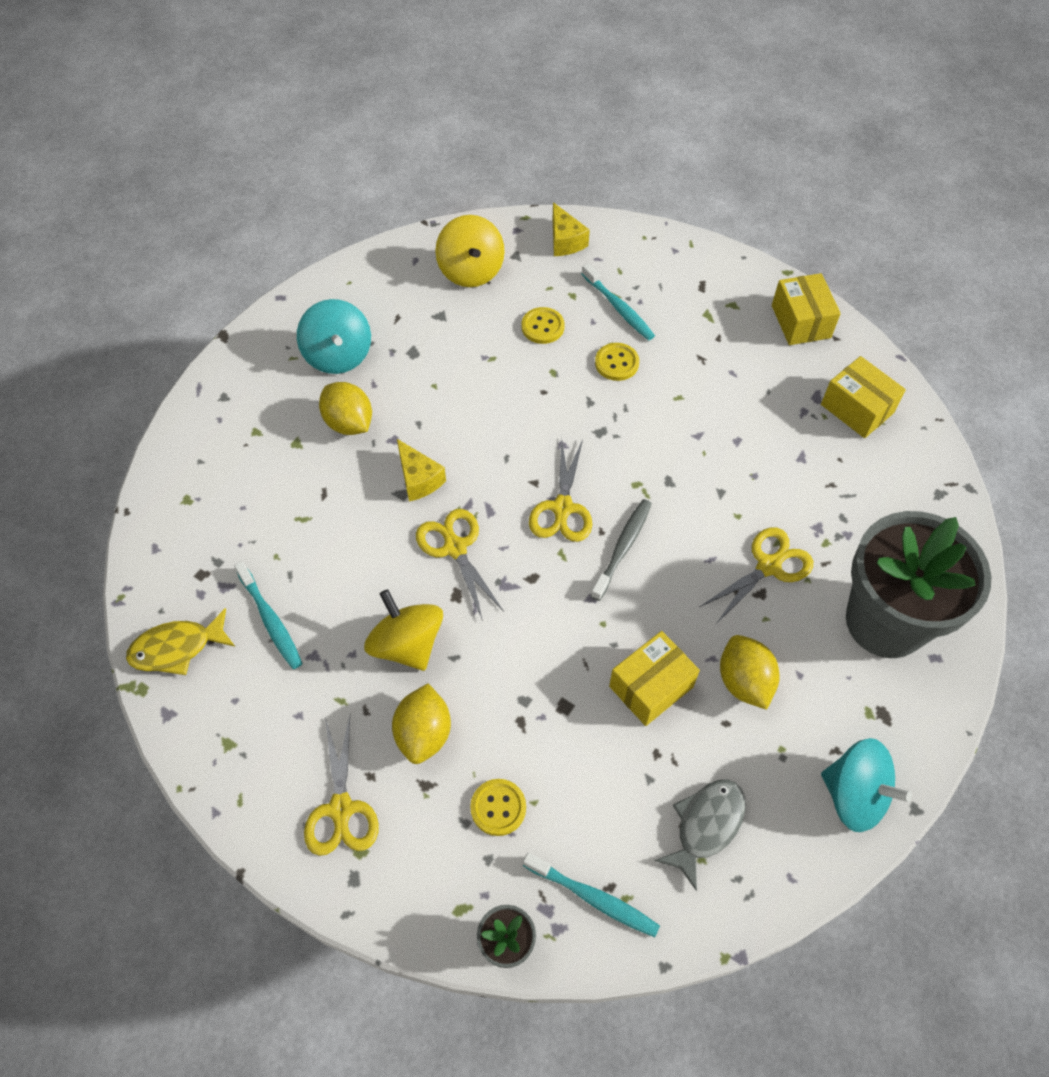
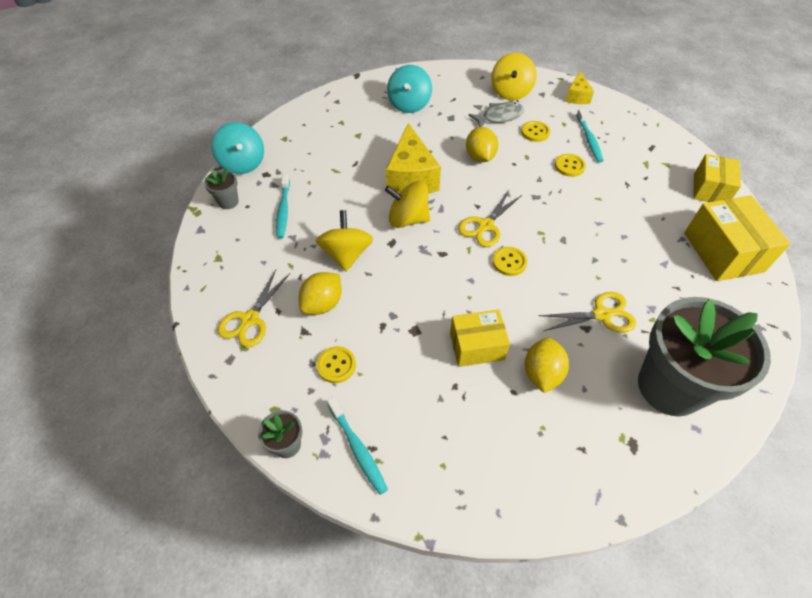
camera: 30 degrees right, 5 degrees down
(177, 648) = (228, 202): yellow fish -> grey flower pot
(349, 423) = (392, 136): yellow lemon -> yellow lemon (480, 157)
(419, 479) = (411, 177): yellow cheese -> yellow cheese, size x1.87
(455, 548) = (408, 219): yellow scissors -> yellow spinning top
(622, 548) = (509, 262): grey toothbrush -> yellow button
(706, 826) = (459, 446): grey fish -> grey fish (499, 117)
(854, 795) = (579, 485): turquoise spinning top -> turquoise spinning top (243, 163)
(857, 408) = (723, 252): yellow box -> yellow box, size x1.51

